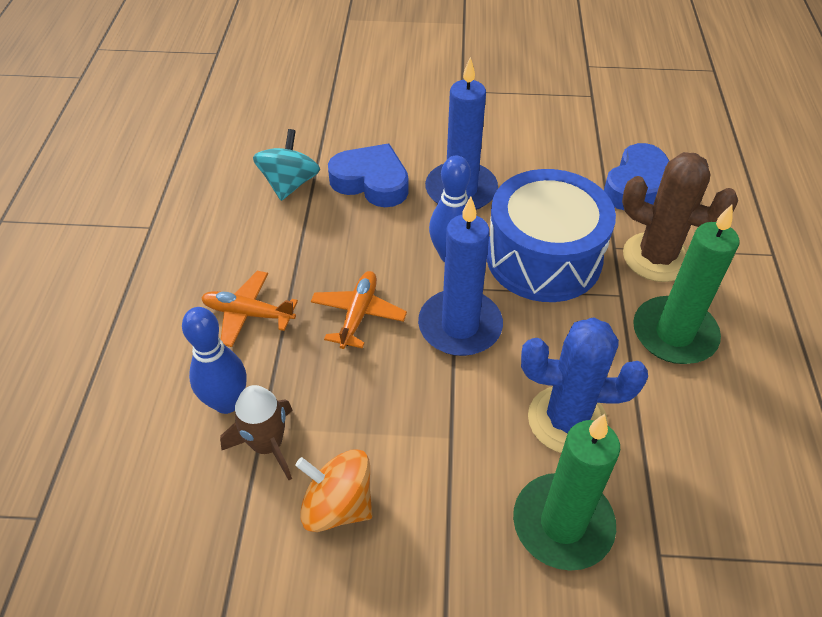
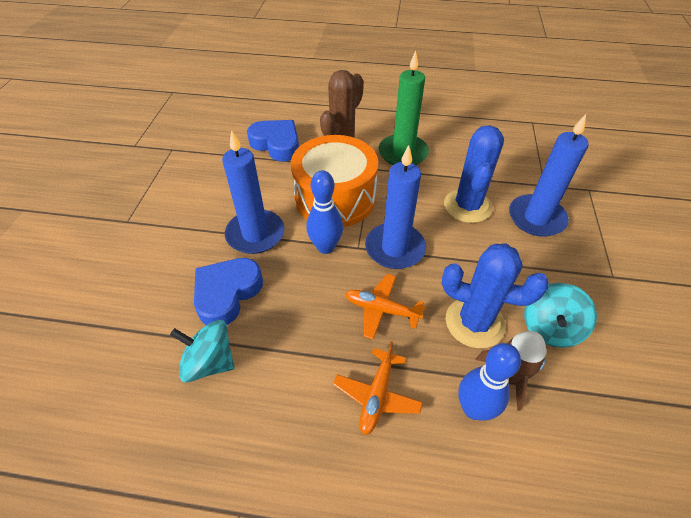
camera: 85 degrees left, 0 degrees up
(338, 505) = (550, 328): orange spinning top -> turquoise spinning top
(343, 412) = (474, 322): none -> blue cactus
(543, 257) = (335, 198): blue drum -> orange drum
(562, 524) = (536, 218): green candle -> blue candle

